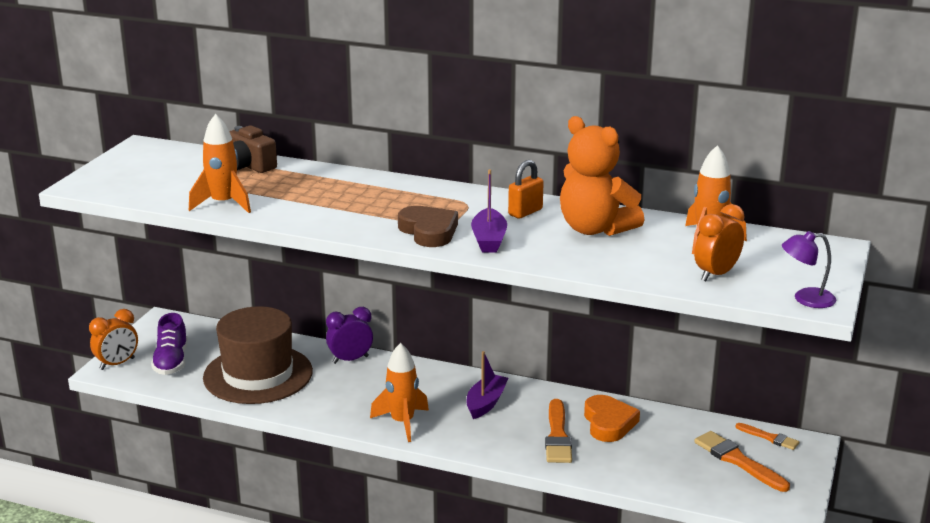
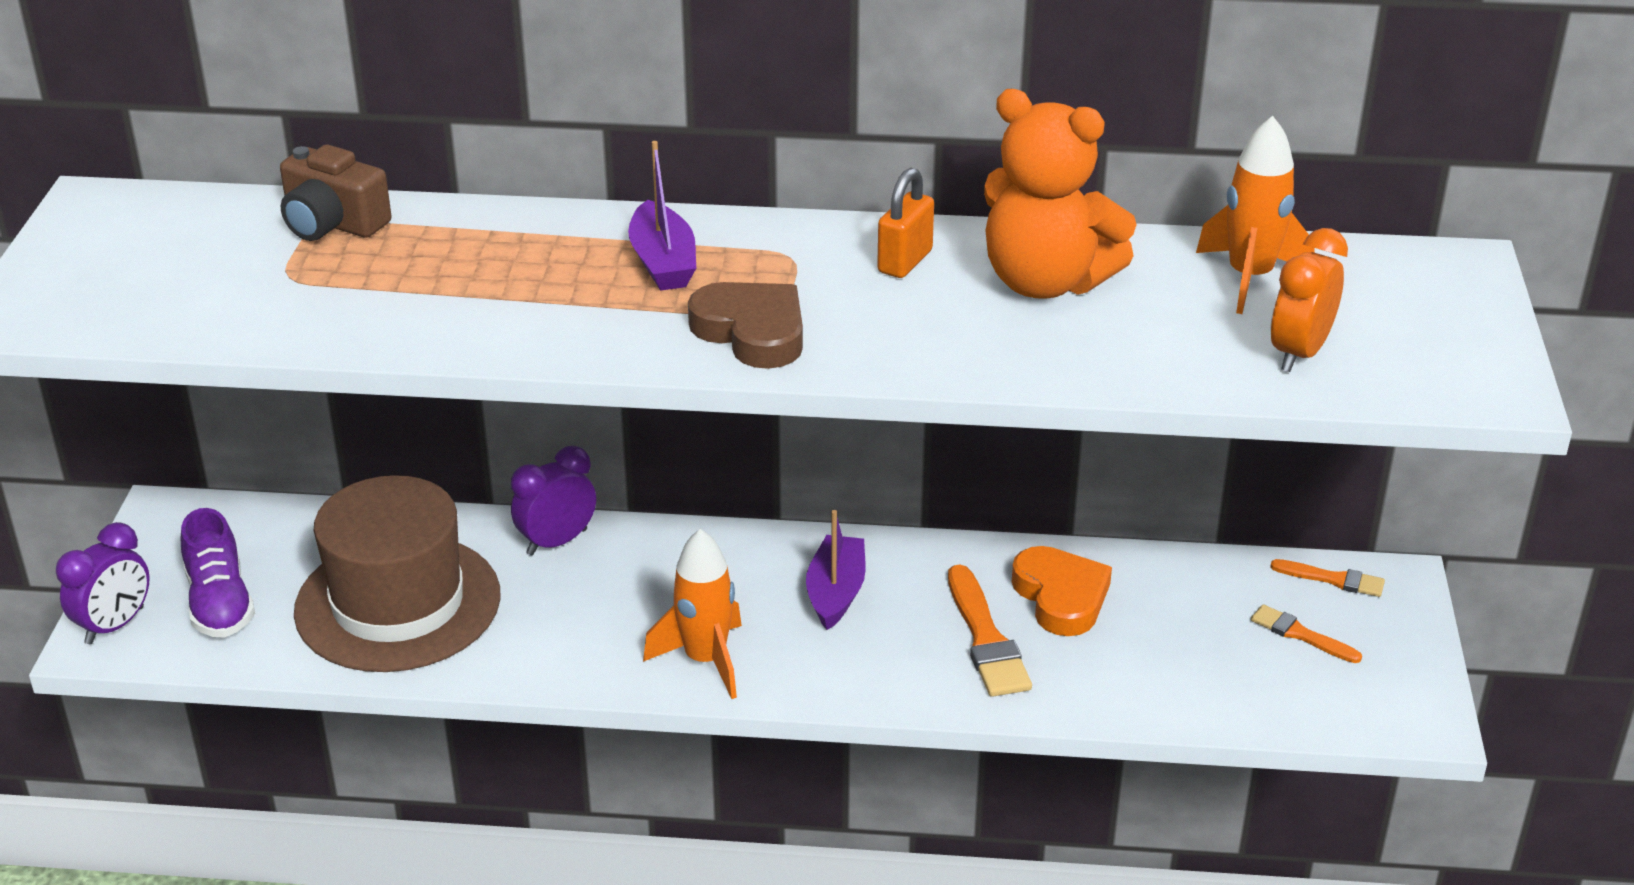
camera: 15 degrees left, 10 degrees up
(117, 364) = (115, 626): orange clock -> purple clock
(223, 204) = (329, 323): orange rocket -> none
(489, 240) = (870, 335): purple boat -> purple boat (663, 262)
(738, 461) = (1300, 634): orange brush -> orange brush, size x0.60
(805, 299) = (1470, 384): purple lamp -> none

